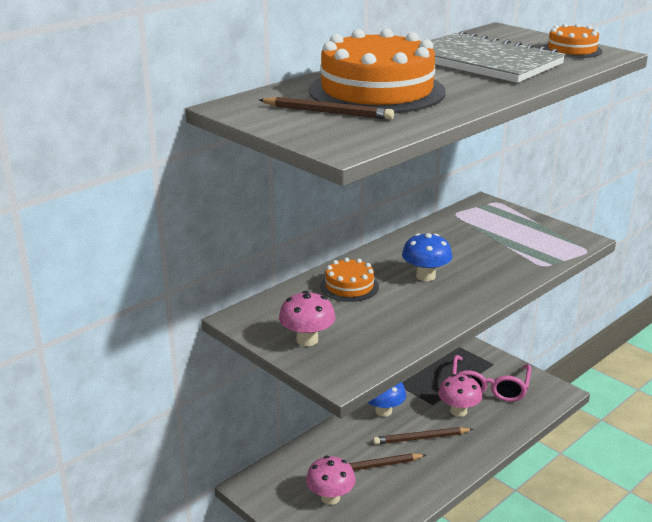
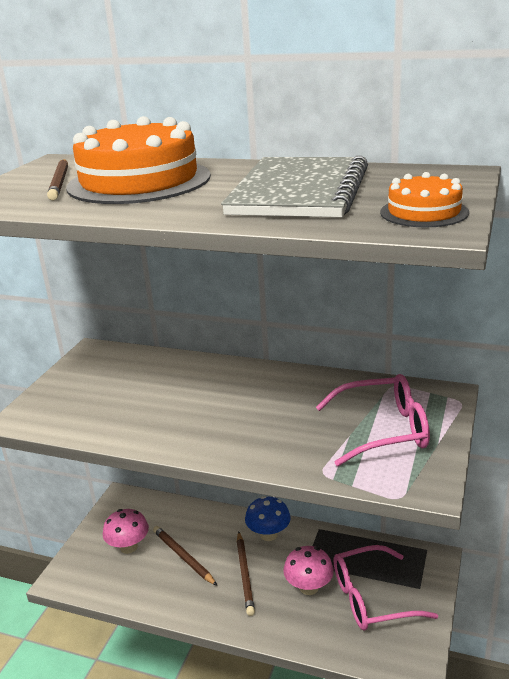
camera: 65 degrees right, 0 degrees up
(307, 340) = (72, 386): pink mushroom -> none
(349, 286) = (178, 376): orange cake -> none
(421, 438) = (245, 574): brown pencil -> brown pencil turned 150 degrees counterclockwise
(425, 276) = (230, 407): blue mushroom -> none
(509, 233) = (383, 430): none -> pink glasses

